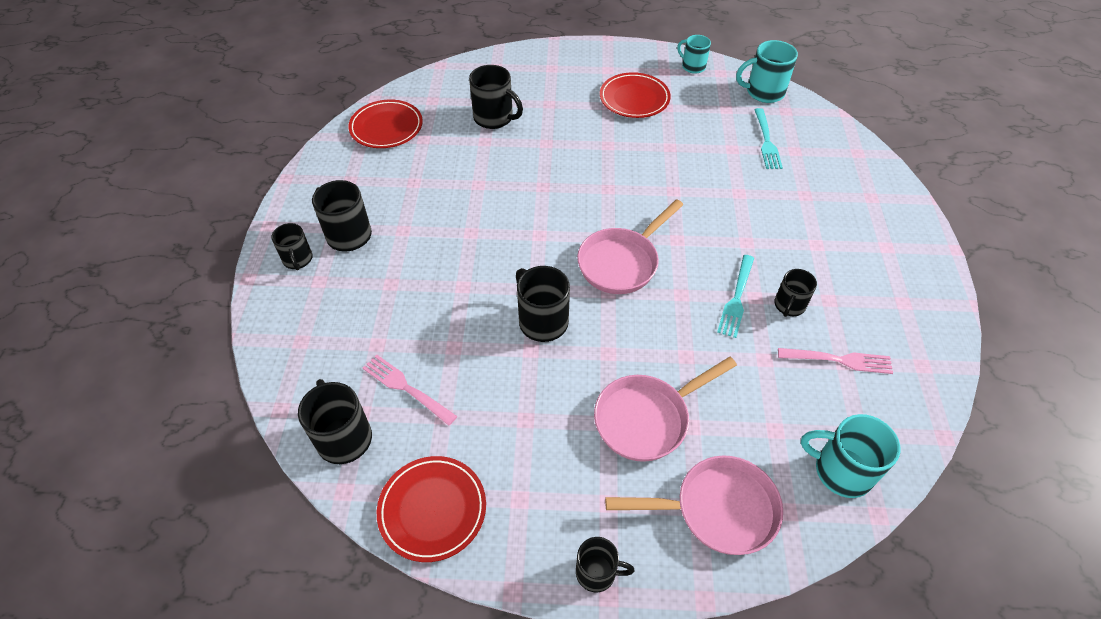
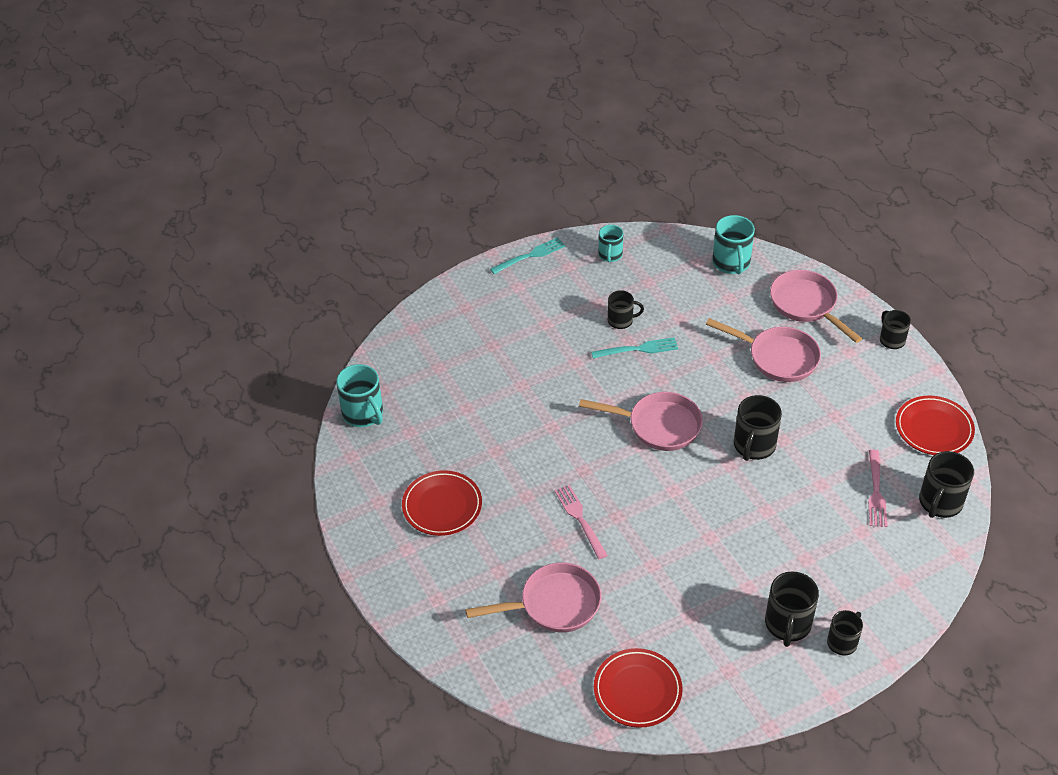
camera: 120 degrees left, 5 degrees down
(494, 118) = (554, 604): black mug -> pink pan
(692, 66) = (354, 482): turquoise mug -> turquoise mug (610, 255)
(766, 141) = (439, 389): turquoise fork -> turquoise fork (530, 255)
(839, 360) = (648, 284): pink fork -> pink fork (580, 519)

